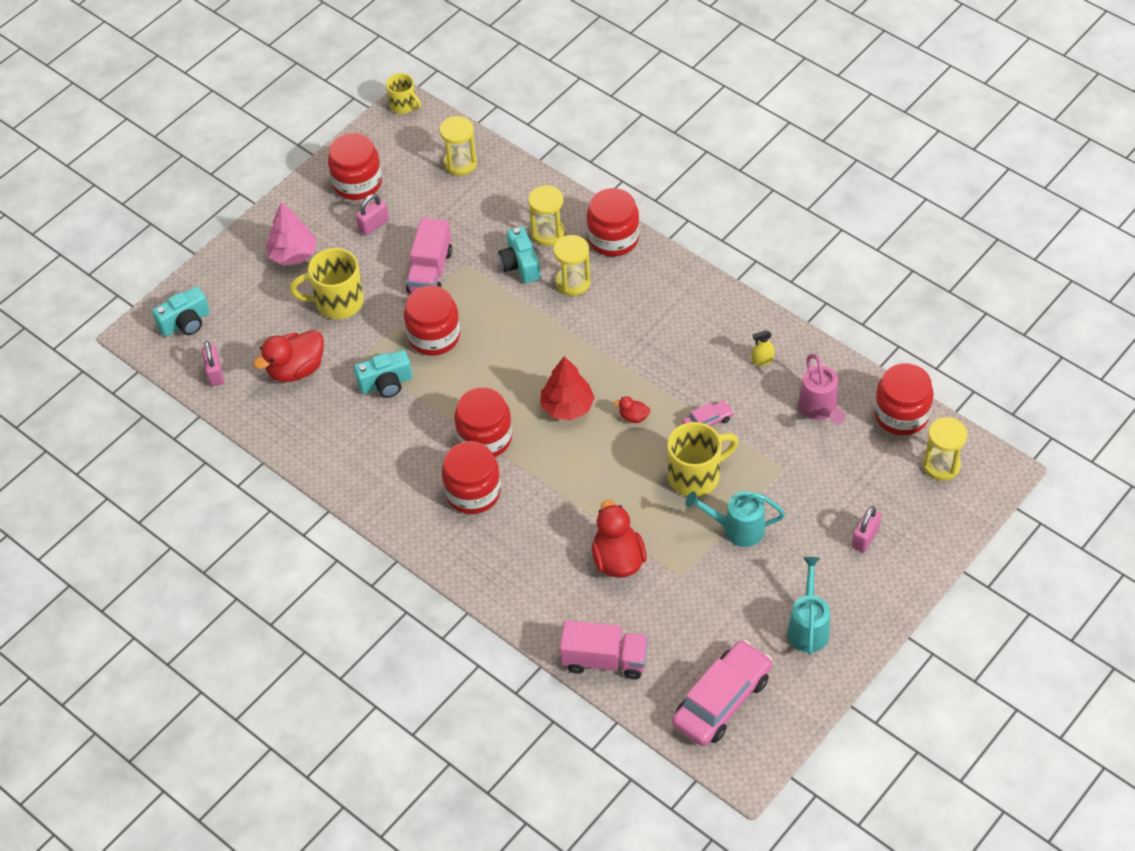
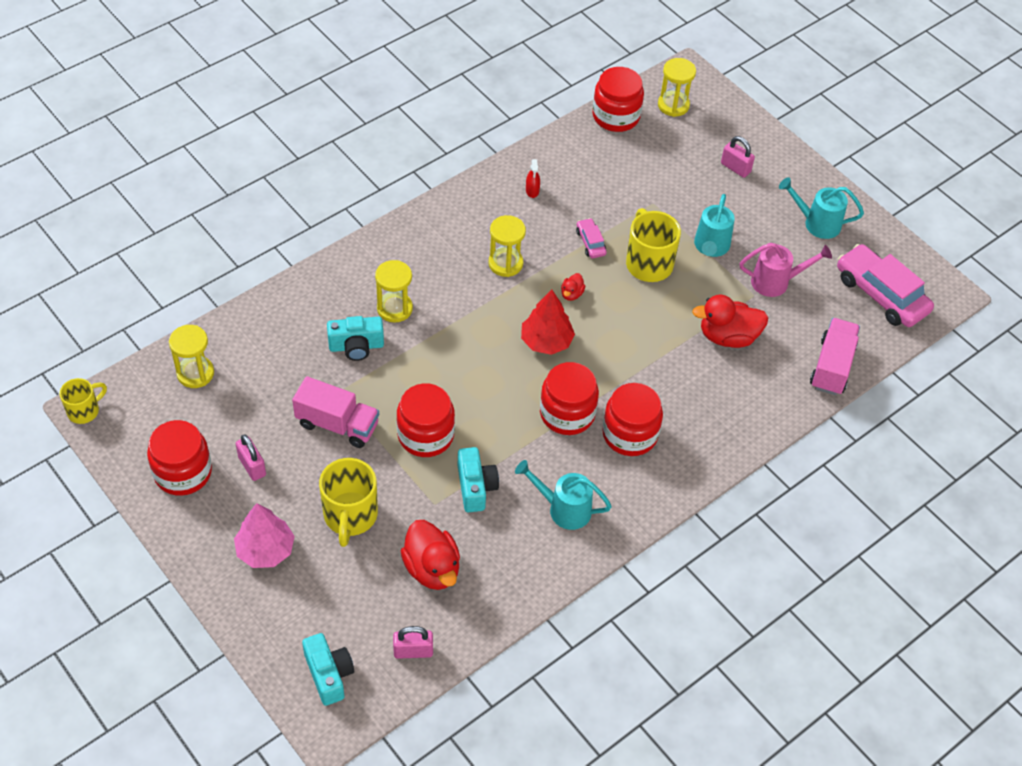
camera: 85 degrees left, 0 degrees up
(377, 453) = (563, 509): none -> turquoise watering can
(548, 233) = (322, 316): yellow hourglass -> yellow hourglass (505, 263)
(613, 238) = (349, 266): red jar -> none
(762, 360) = (532, 190): yellow spray bottle -> red spray bottle
(819, 409) = (597, 165): pink watering can -> pink watering can (776, 282)

